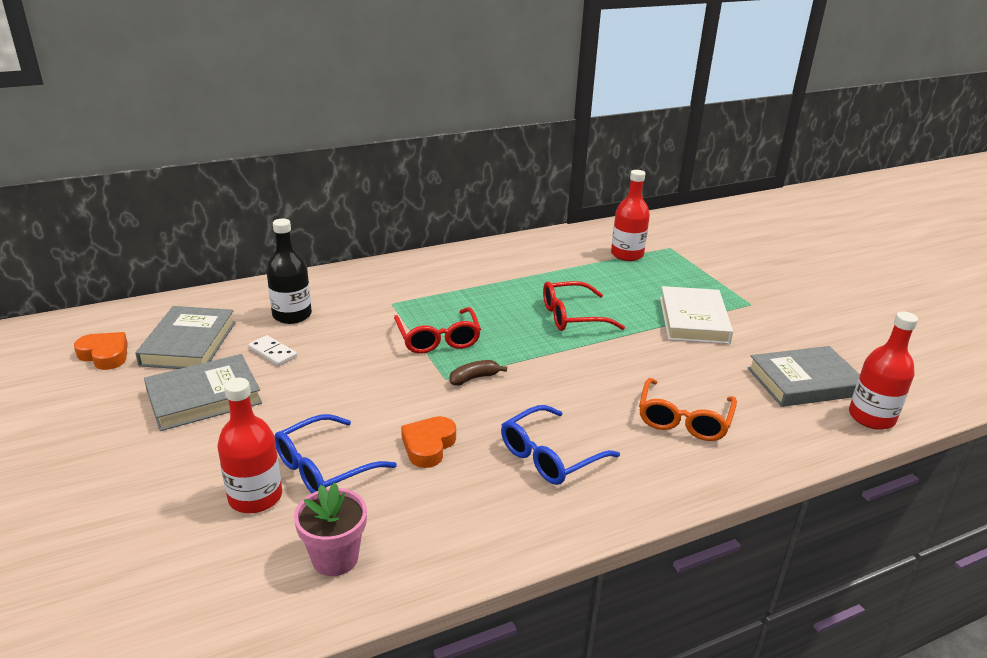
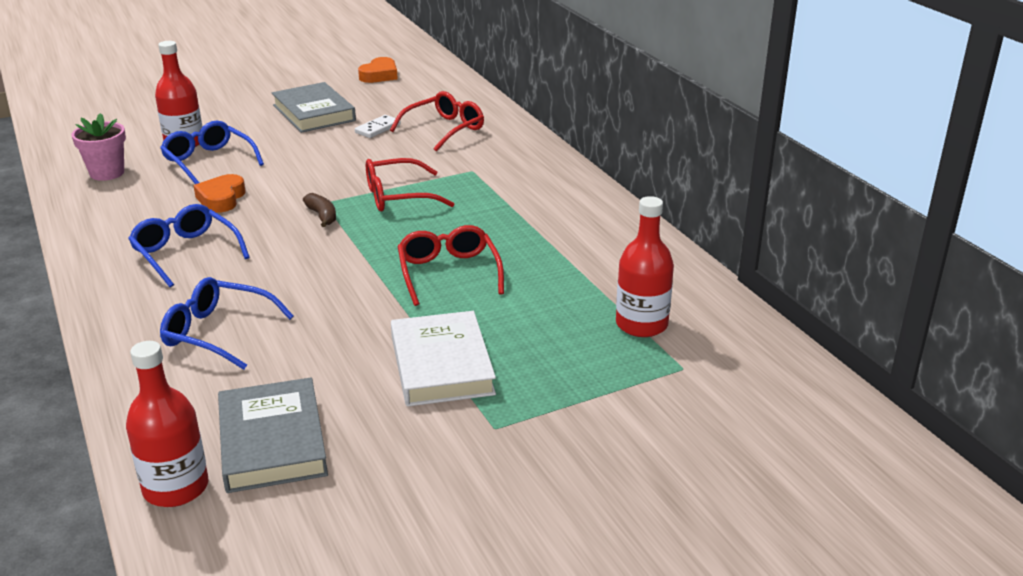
camera: 90 degrees right, 0 degrees up
(189, 343) = (395, 98): grey book -> none
(292, 315) = (444, 129): black bottle -> red glasses
(428, 446) = (221, 199): orange heart -> orange heart turned 105 degrees counterclockwise
(684, 420) = (218, 333): orange glasses -> blue glasses
(693, 320) = (442, 365): white book -> white book turned 75 degrees clockwise

